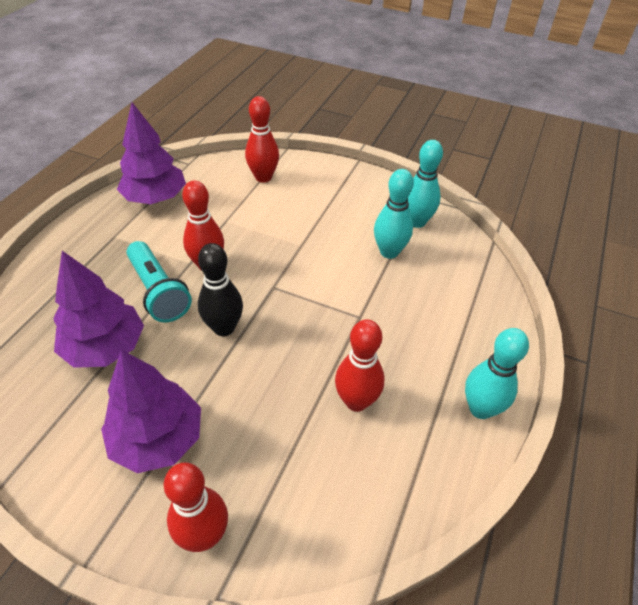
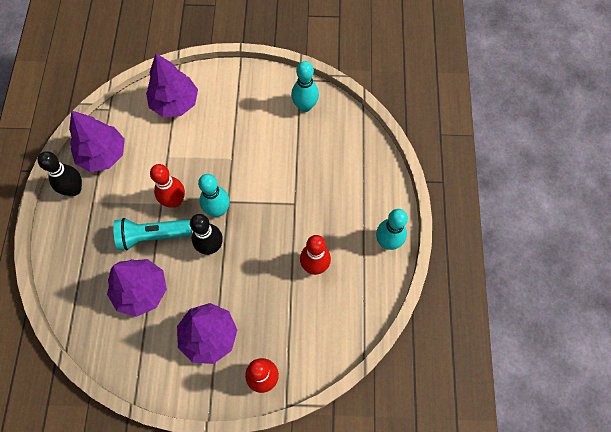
camera: 20 degrees left, 20 degrees up
(102, 219) = (74, 189): none -> black bowling pin
(158, 292) = (152, 236): turquoise flashlight -> turquoise flashlight turned 135 degrees clockwise
(263, 177) = (175, 103): red bowling pin -> purple tree
(389, 252) = (295, 142): turquoise bowling pin -> turquoise bowling pin (218, 210)

